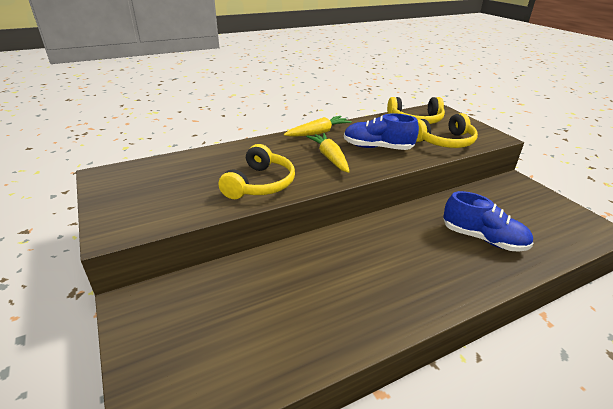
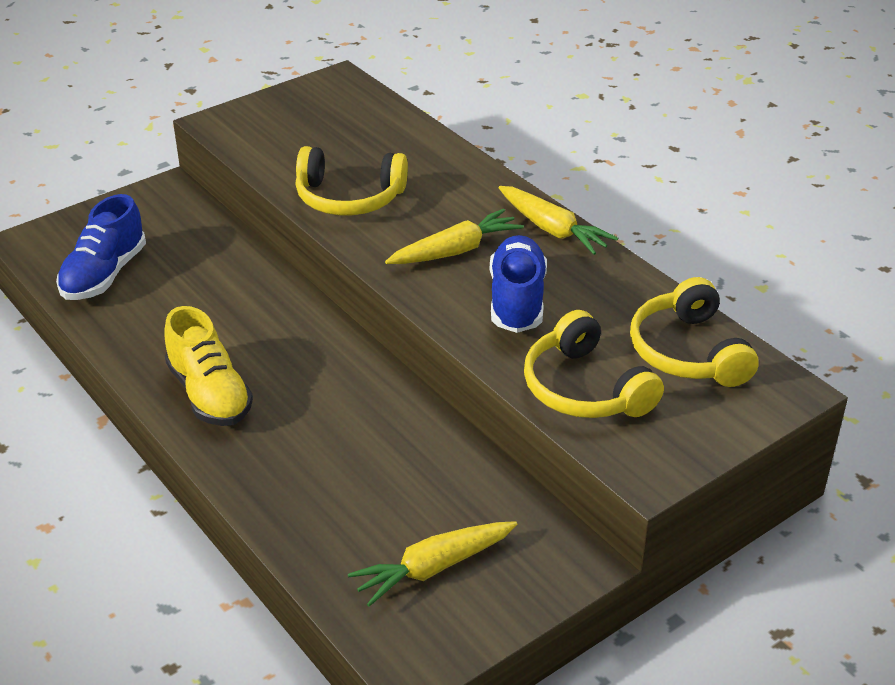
camera: 80 degrees right, 5 degrees up
(412, 290) = (209, 394): none -> yellow shoe
(483, 239) = (343, 479): blue shoe -> blue shoe (104, 275)
(538, 217) = (433, 568): none -> yellow carrot

